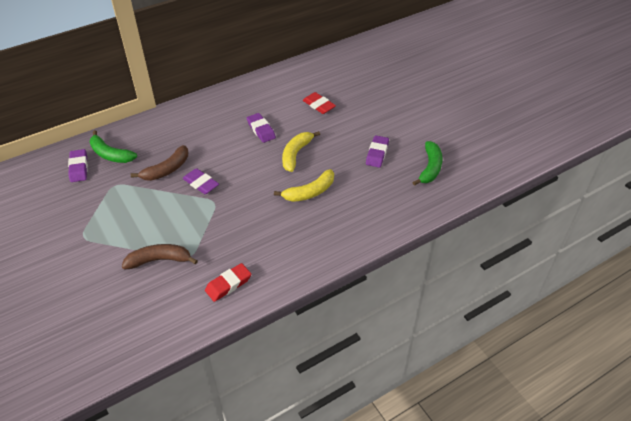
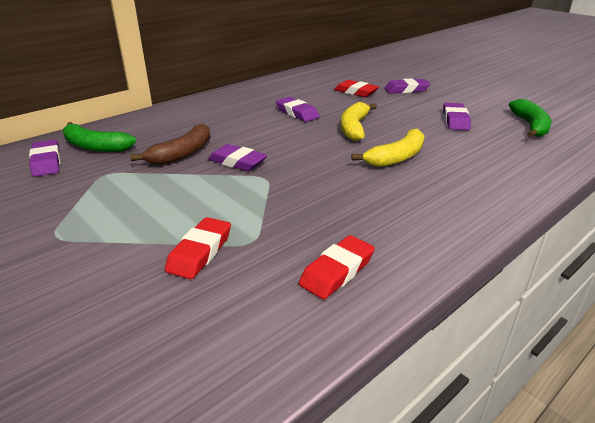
camera: 10 degrees left, 15 degrees down
(159, 260) = (200, 252): brown banana -> red eraser
(362, 106) = (406, 90): none -> purple eraser

